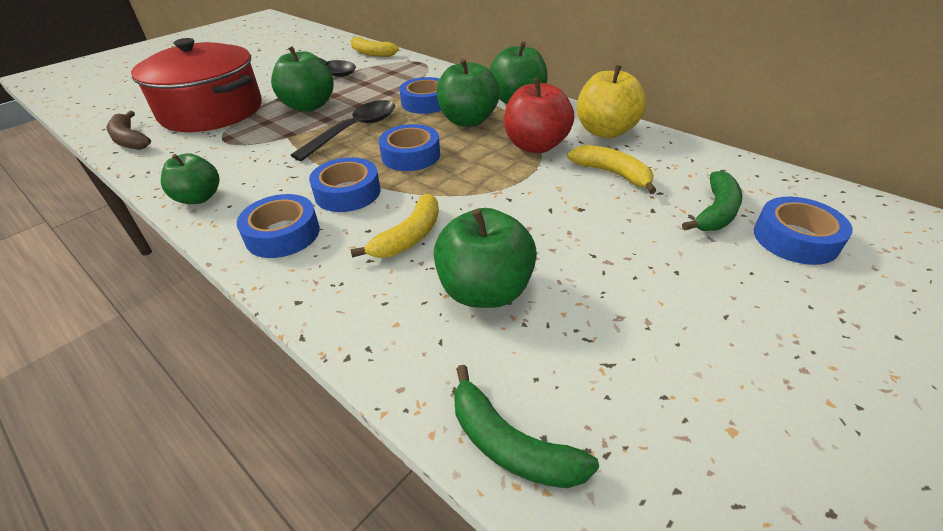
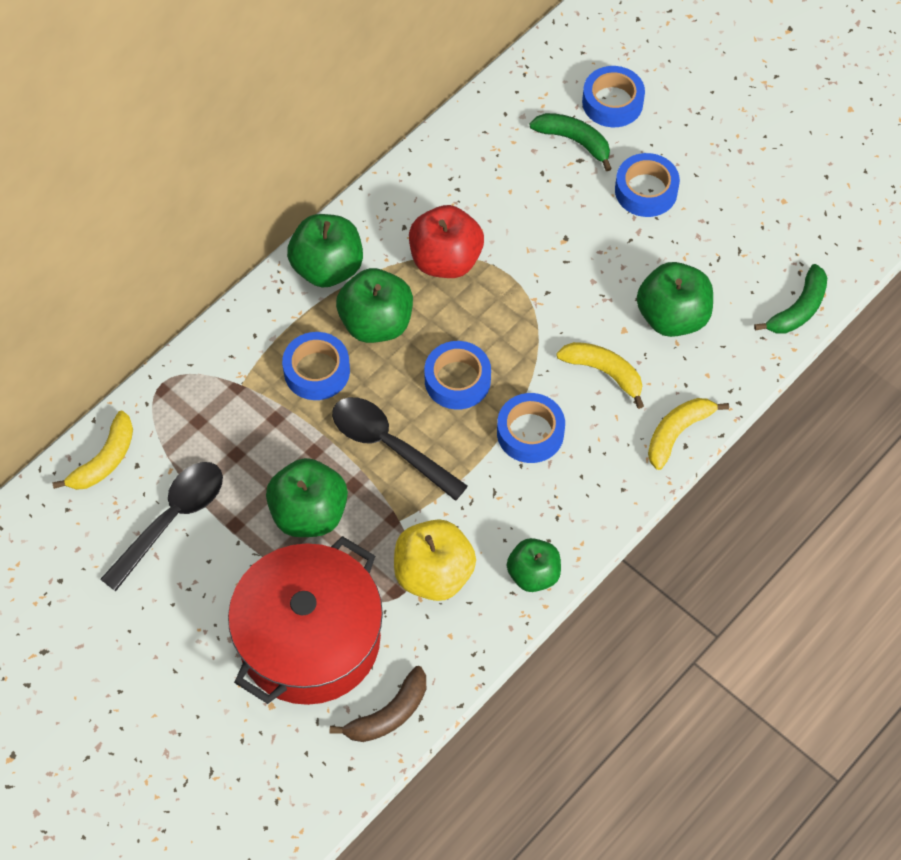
camera: 90 degrees left, 20 degrees up
(283, 234) = (598, 477): blue tape -> blue tape (646, 191)
(605, 131) = (418, 191): yellow apple -> yellow apple (434, 574)
(612, 174) = (508, 202): yellow banana -> yellow banana (677, 433)

